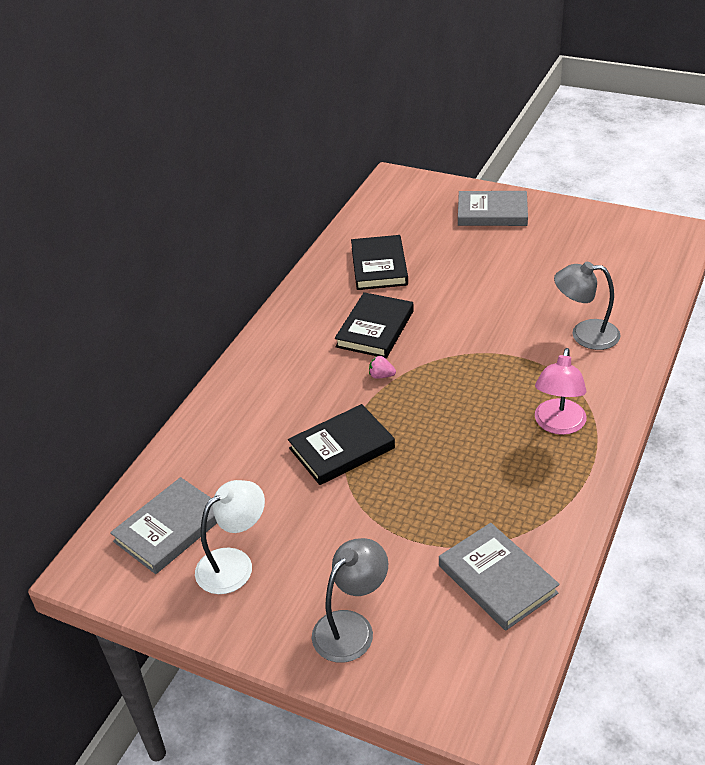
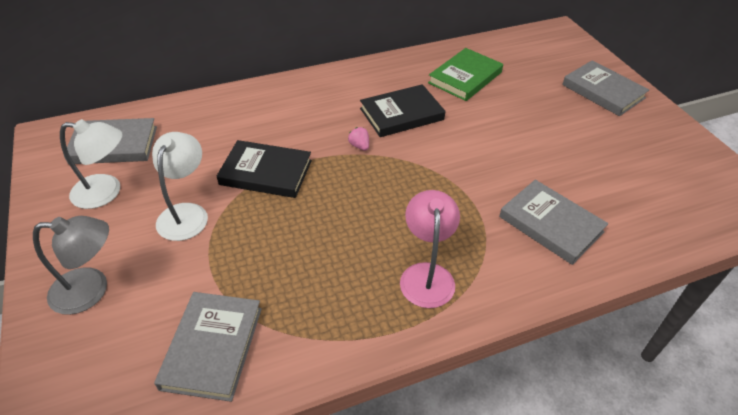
camera: 40 degrees right, 5 degrees up
(330, 523) = (186, 213): none -> white lamp
(379, 266) = (465, 77): black book -> green book
(558, 425) = (426, 274): pink lamp -> pink lamp turned 120 degrees clockwise
(585, 334) = (550, 224): grey lamp -> grey book

